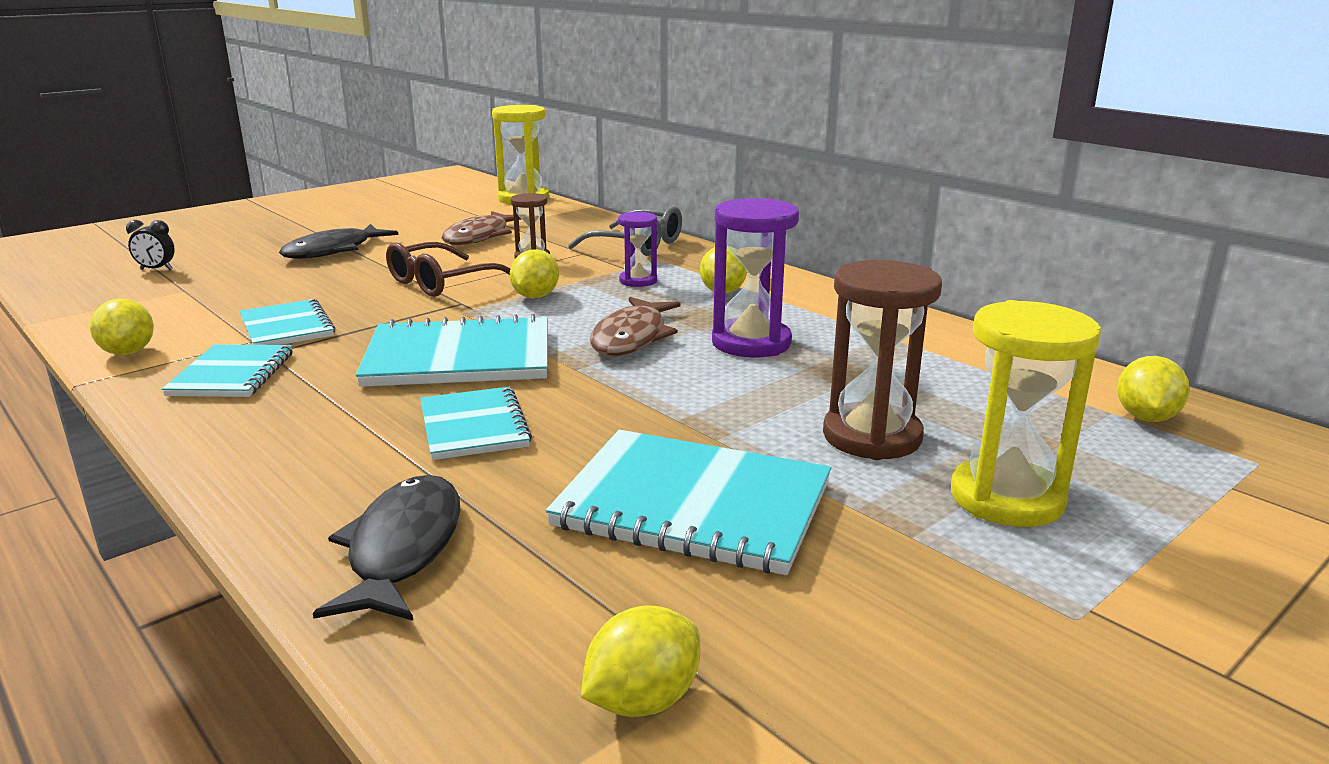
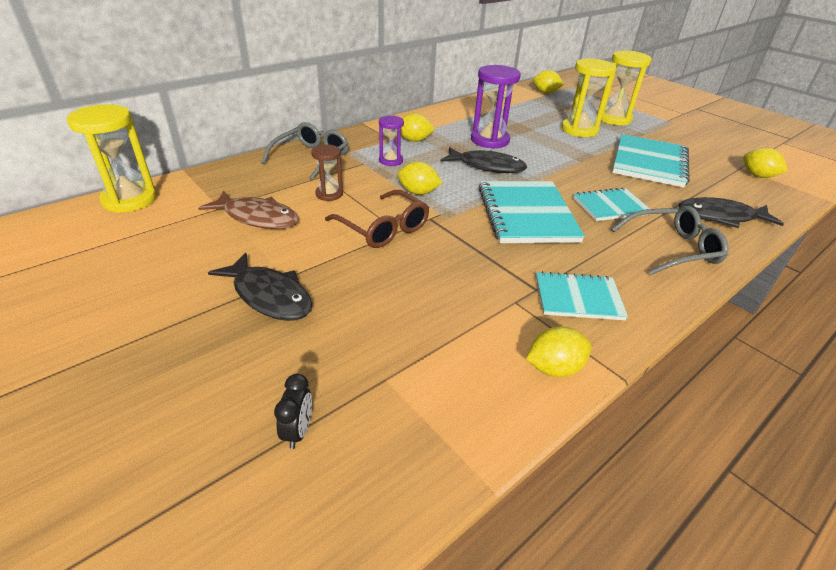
camera: 90 degrees left, 15 degrees up
(287, 327) = (485, 289): turquoise notebook -> none
(307, 462) = (672, 249): none -> grey glasses
(632, 337) = (487, 166): brown fish -> black fish
(872, 436) = (579, 130): brown hourglass -> yellow hourglass

